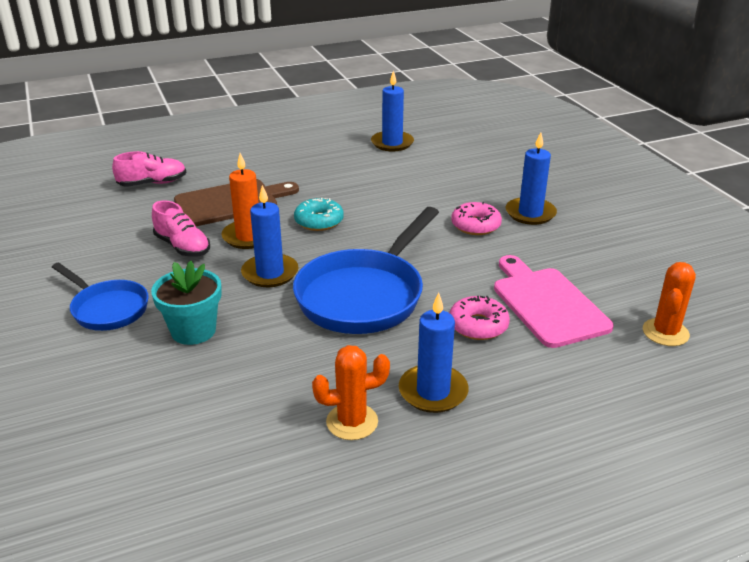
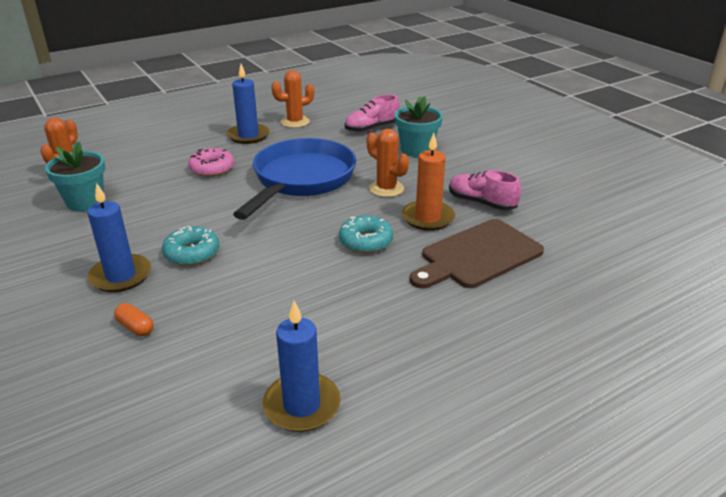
camera: 170 degrees right, 0 degrees up
(107, 308) = (490, 156): blue pan -> none
(152, 183) = (596, 273): pink shoe -> pink shoe (371, 128)
(270, 273) = (386, 189): blue candle -> orange cactus
(475, 225) = (192, 253): pink donut -> turquoise donut
(502, 182) = (135, 327): none -> orange capsule
(547, 303) = (151, 187): pink cutting board -> none
(614, 290) = (85, 202): none -> turquoise flower pot

